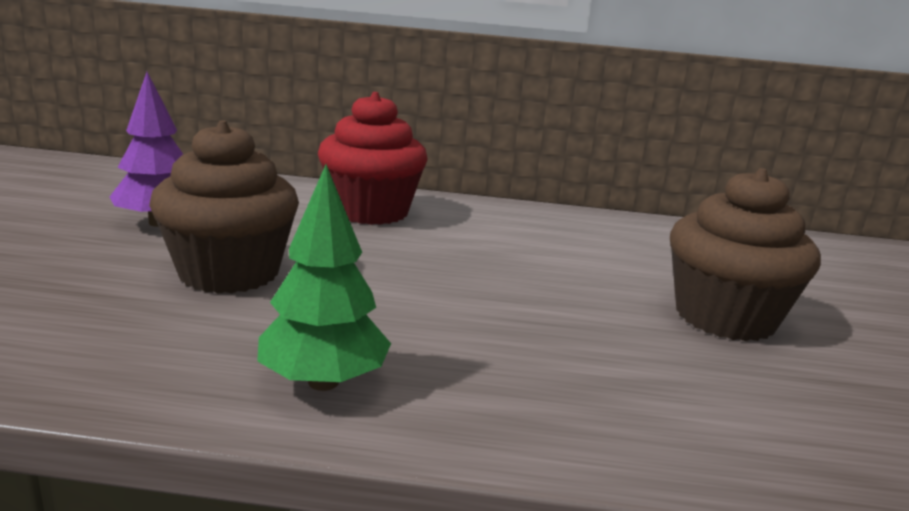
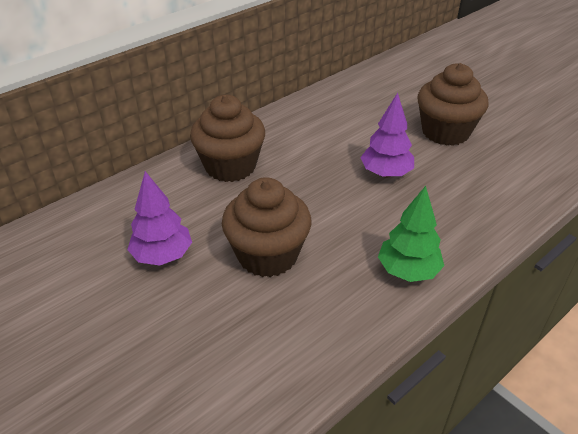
camera: 45 degrees left, 20 degrees up
(371, 212) = (230, 166): red cupcake -> brown cupcake
(530, 300) = (386, 173): none -> purple tree

